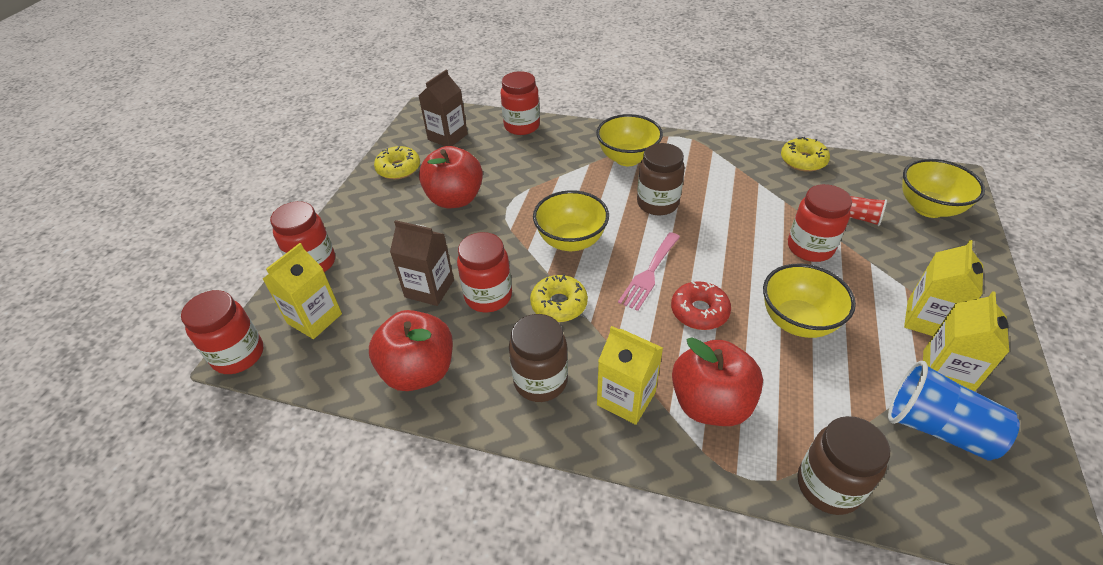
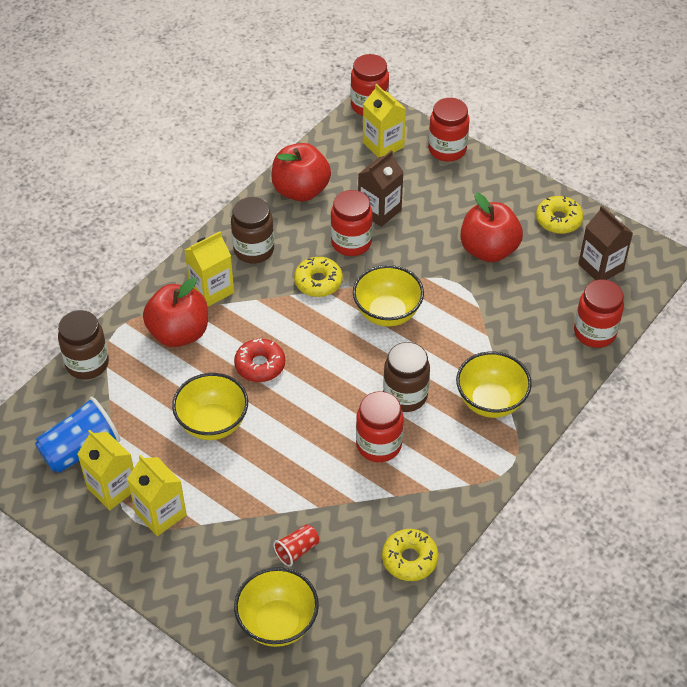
camera: 110 degrees right, 5 degrees up
(649, 273) = (318, 351): pink fork -> none
(810, 248) = (283, 482): red jar -> red jar (379, 445)

